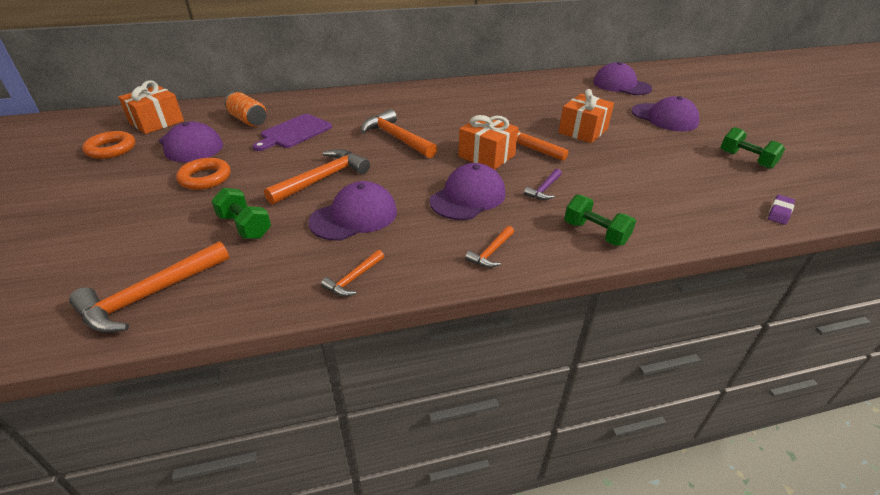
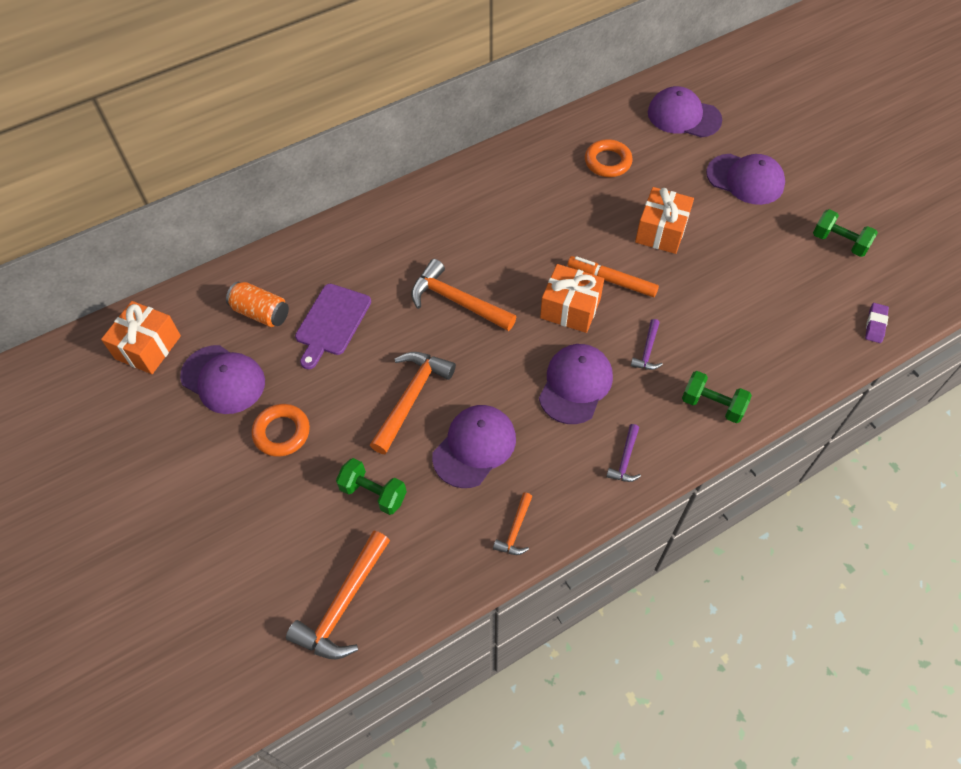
camera: 15 degrees left, 20 degrees up
(111, 149) = (133, 413): orange ring -> orange ring (607, 162)
(491, 252) = (625, 459): orange hammer -> purple hammer

